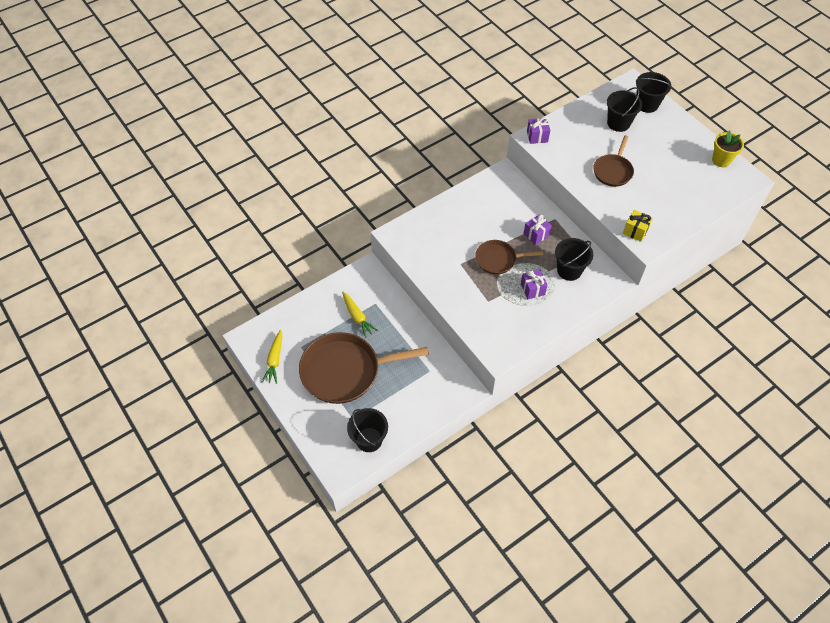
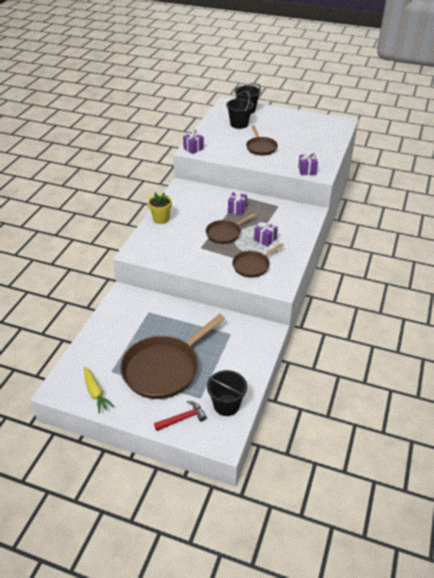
camera: 35 degrees left, 15 degrees down
(324, 429) = (183, 418): none -> red hammer
(357, 317) = (142, 327): yellow carrot -> none
(493, 314) = (252, 265): none -> brown pan
(569, 270) = (278, 219): black bucket -> none
(635, 231) = (307, 171): yellow gift -> purple gift
(721, 160) = (318, 120): yellow flower pot -> yellow flower pot (161, 219)

